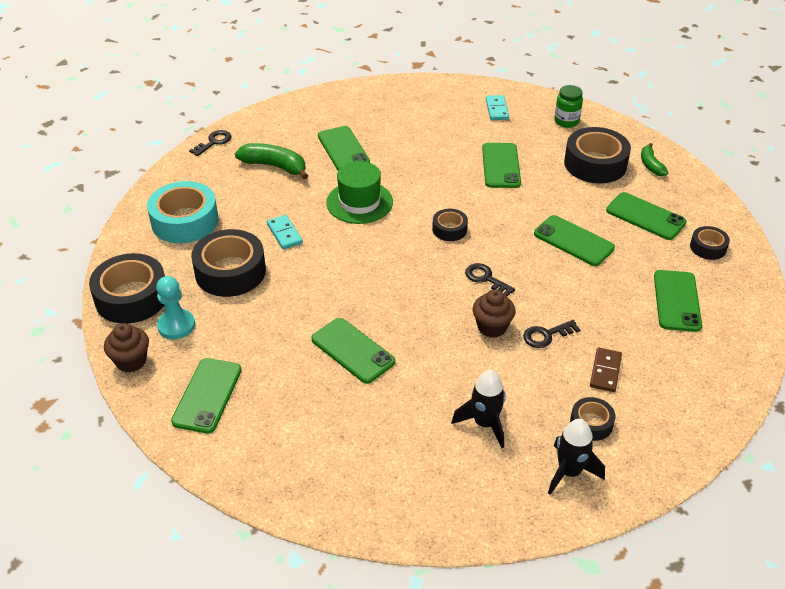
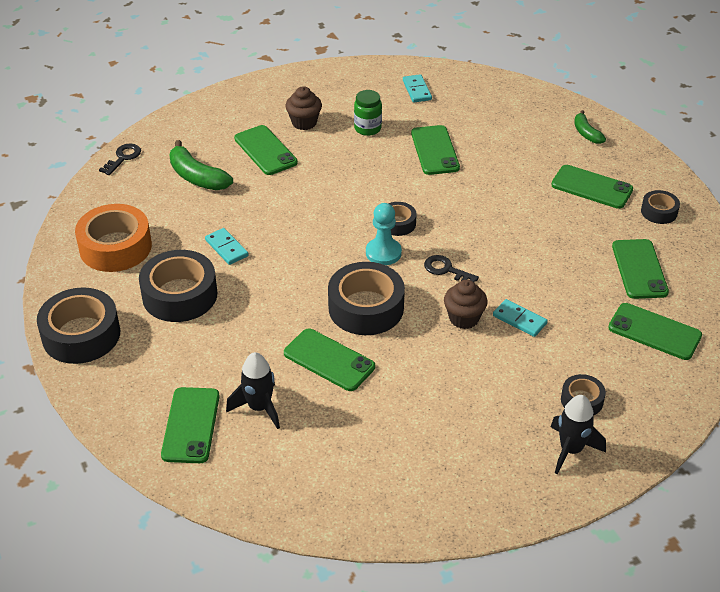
camera: 10 degrees left, 0 degrees up
(131, 361) = (100, 401): brown cupcake -> brown cupcake (304, 122)
(176, 325) = (138, 358): turquoise pawn -> turquoise pawn (383, 253)
(185, 221) = (115, 247): turquoise tape -> orange tape
(275, 166) = (197, 177): green banana -> green banana turned 150 degrees counterclockwise
(359, 202) = (297, 206): green hat -> none
(484, 423) = (478, 415): black rocket -> black rocket (259, 408)
(546, 335) = (519, 320): black key -> turquoise domino
(566, 121) = (491, 96): green jar -> green jar (367, 128)
(573, 241) = (526, 220): green phone -> green phone (654, 332)
(595, 164) = (530, 138): black tape -> black tape (366, 308)
(605, 371) = (584, 348): brown domino -> none

